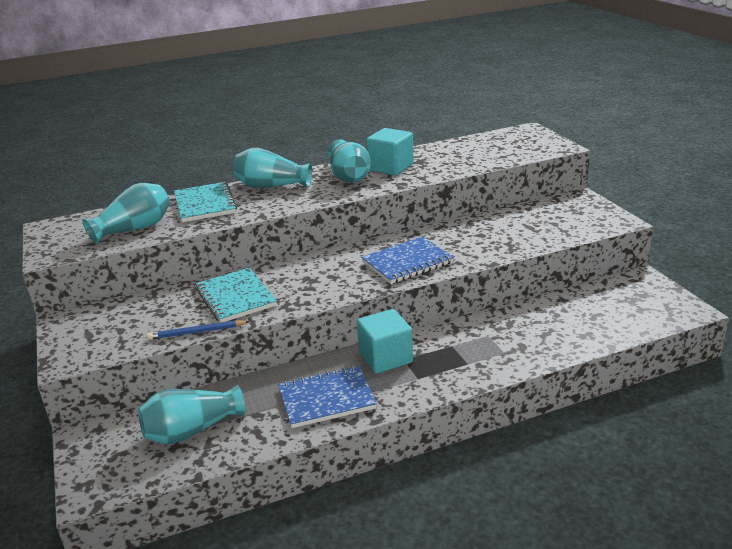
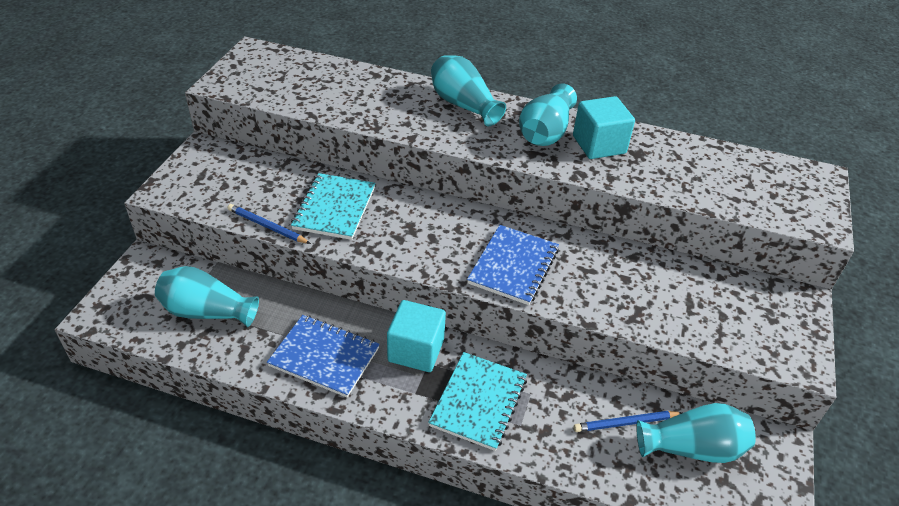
camera: 35 degrees right, 15 degrees up
(134, 229) = (304, 91): turquoise vase -> turquoise vase (692, 448)
(205, 204) = (386, 94): turquoise notebook -> turquoise notebook (479, 402)
(407, 262) = (513, 266): blue notebook -> blue notebook turned 75 degrees counterclockwise
(558, 316) = (625, 423): none -> blue pencil

